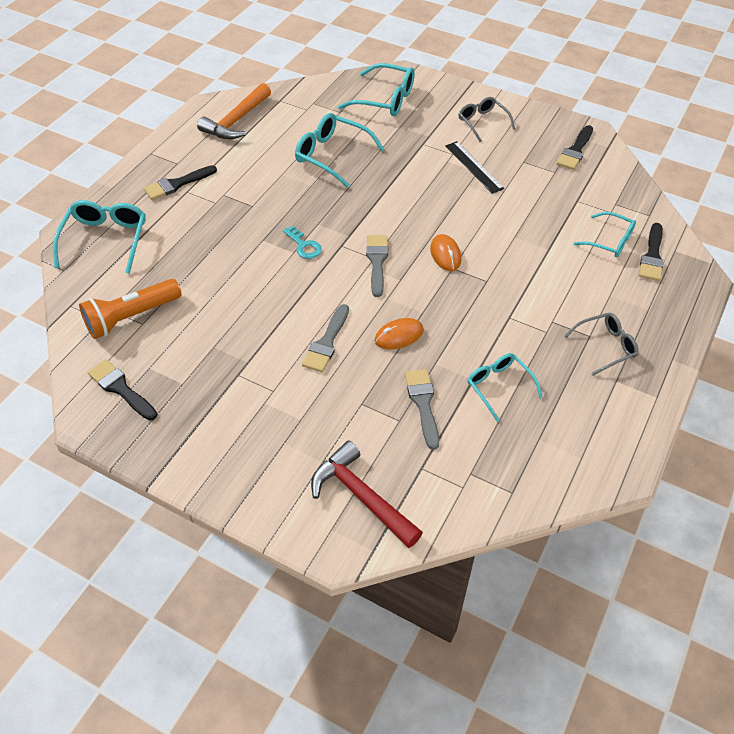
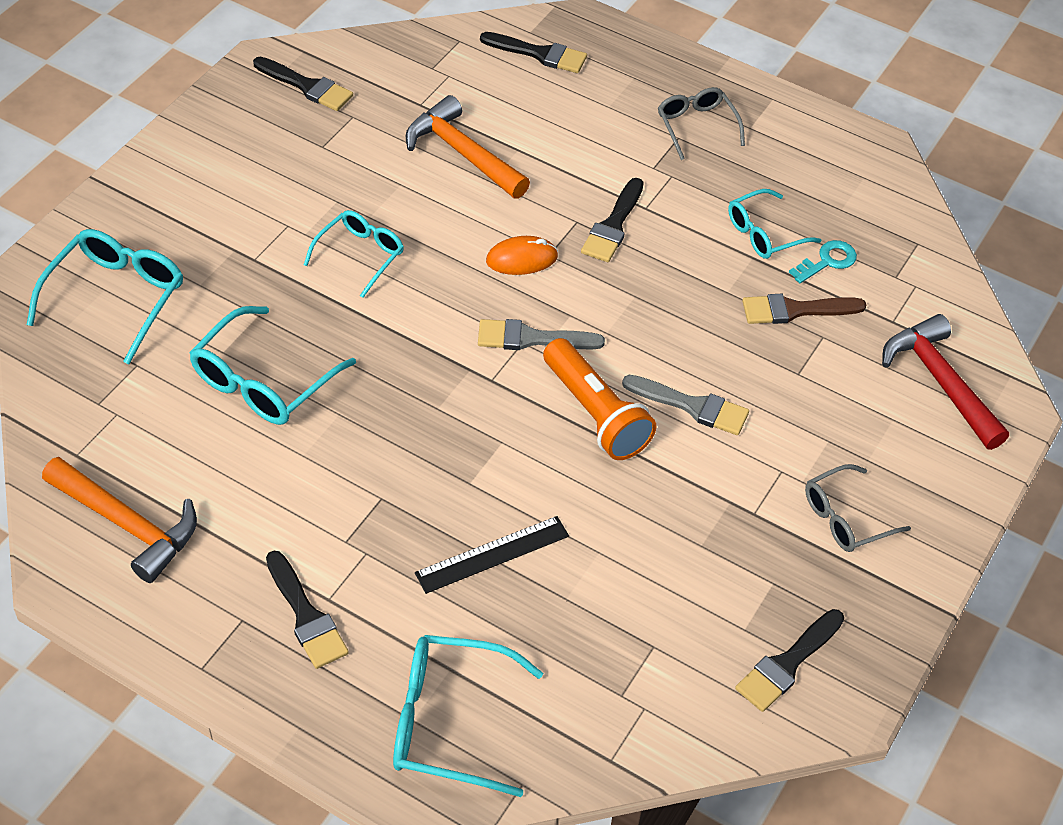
camera: 90 degrees left, 0 degrees up
(131, 317) = (640, 662): orange flashlight -> orange flashlight (595, 413)
(304, 246) = (489, 427): turquoise key -> turquoise key (827, 261)
(361, 496) = (940, 382): red hammer -> red hammer turned 105 degrees clockwise
(399, 336) = (679, 325): orange mouse -> none
(423, 403) = (795, 310): grey brush -> brown brush
(473, 167) = (326, 204): black ruler -> black ruler (492, 554)
(482, 122) = (213, 179): grey glasses -> grey glasses (845, 518)
(486, 299) = (613, 226): none -> black brush
(536, 222) = (462, 153): none -> orange hammer
(610, 241) = (508, 87): turquoise glasses -> turquoise glasses (360, 255)

